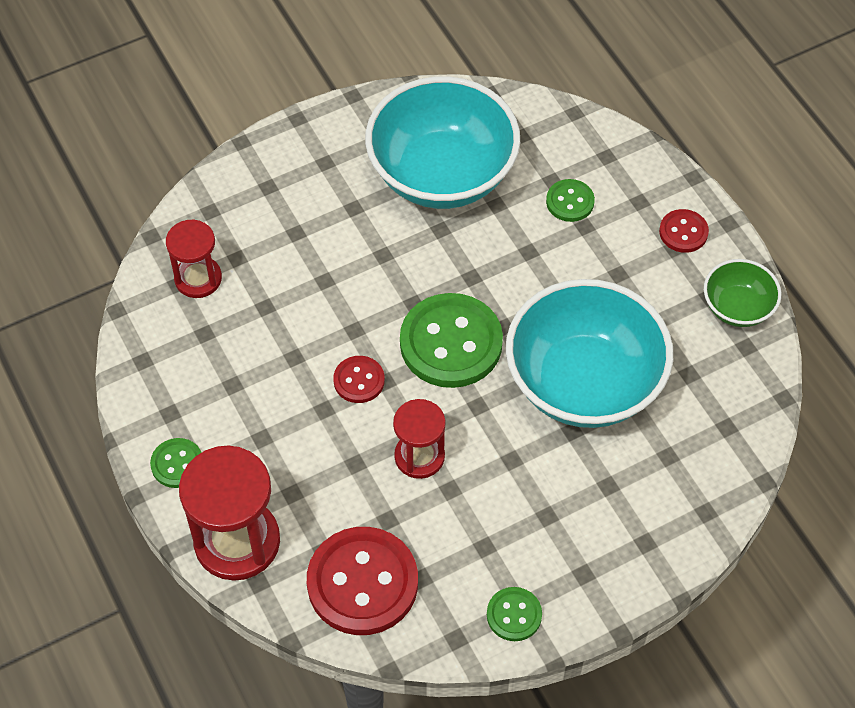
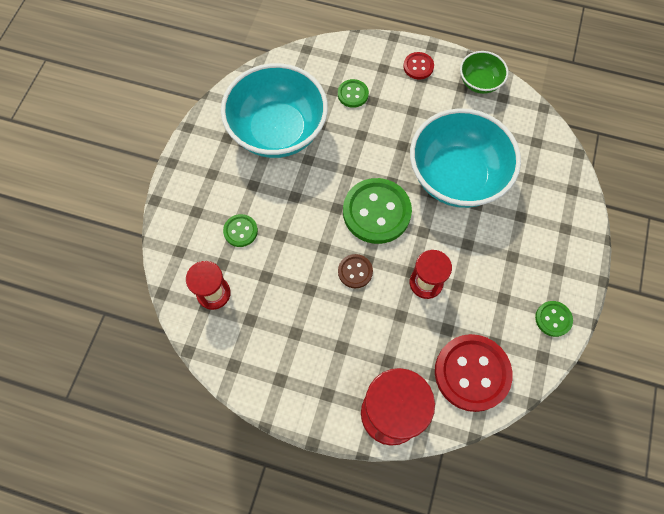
camera: 45 degrees left, 10 degrees up
(177, 464) = (315, 403): green button -> green button (240, 231)
(359, 380) = (355, 271): red button -> brown button

